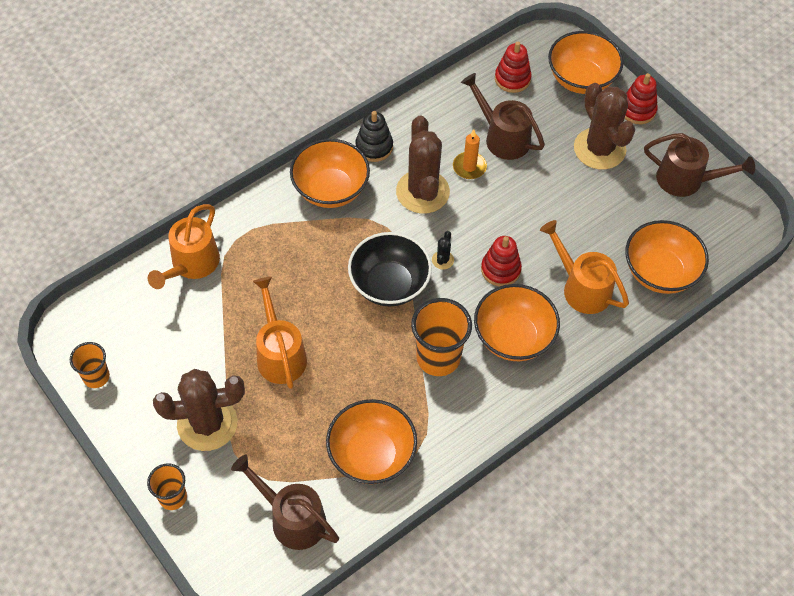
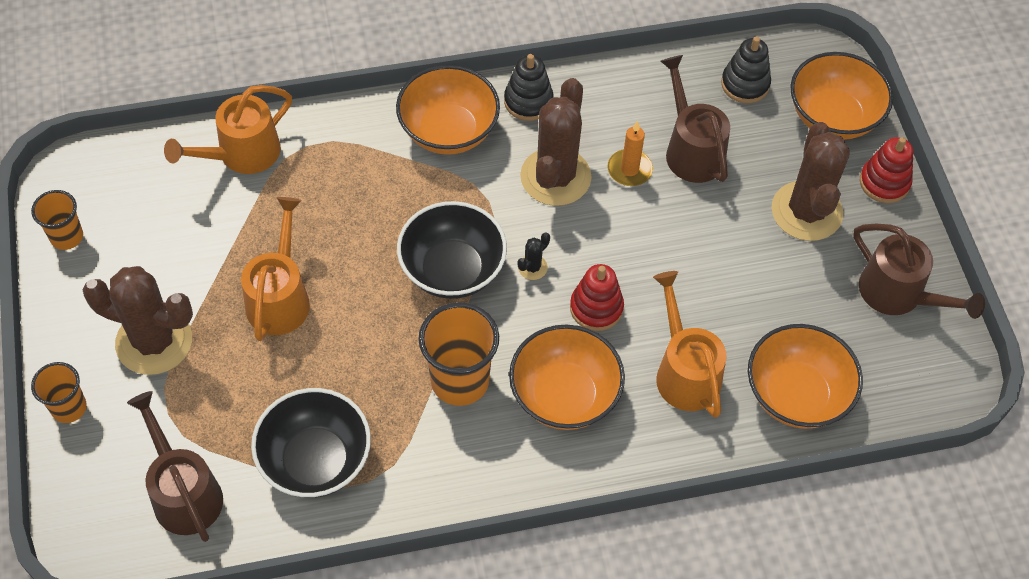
camera: 25 degrees right, 0 degrees up
(371, 455) = (315, 460): orange bowl -> black bowl
(512, 79) = (745, 84): red stacking toy -> black stacking toy

